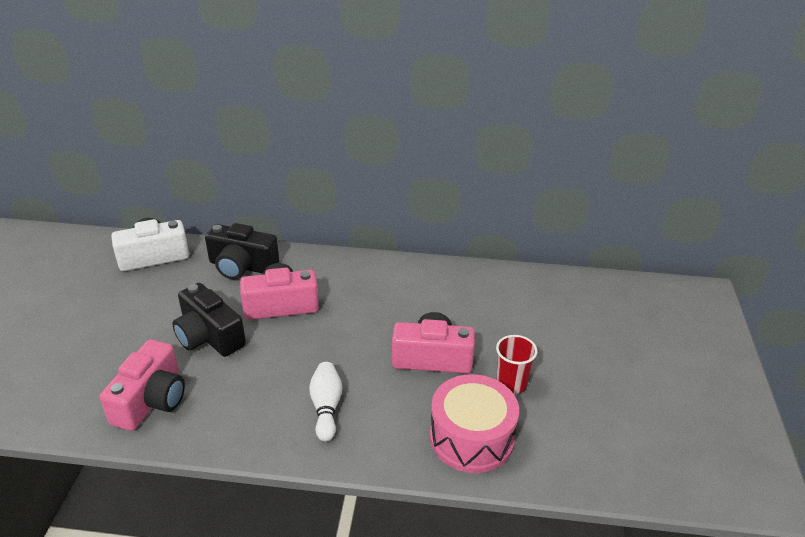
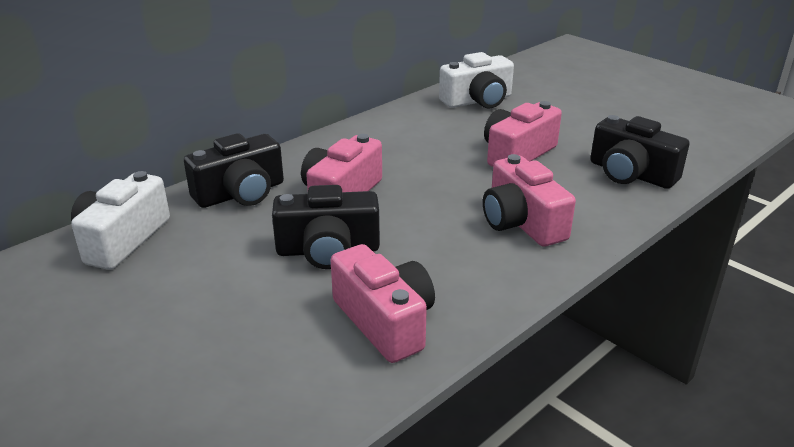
camera: 50 degrees left, 5 degrees down
(326, 407) = (521, 222): white bowling pin -> pink camera
(471, 438) = (631, 174): pink drum -> black camera
(502, 295) = (478, 101): none -> white camera
(511, 384) = (587, 137): red cup -> none

